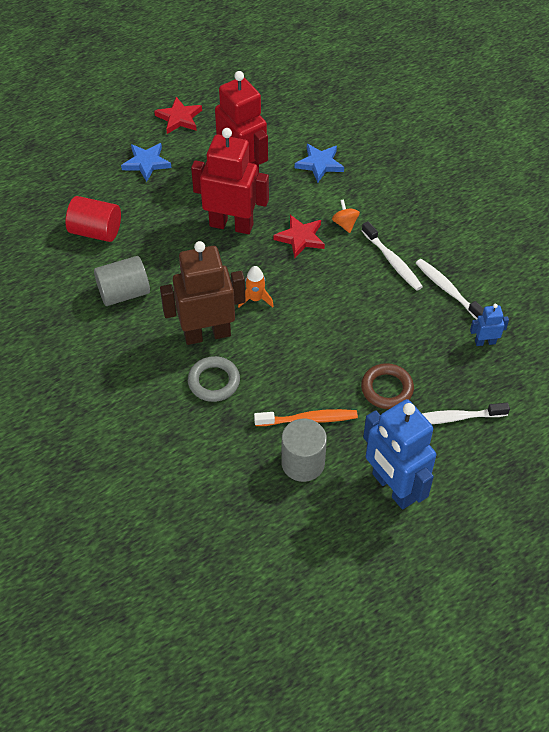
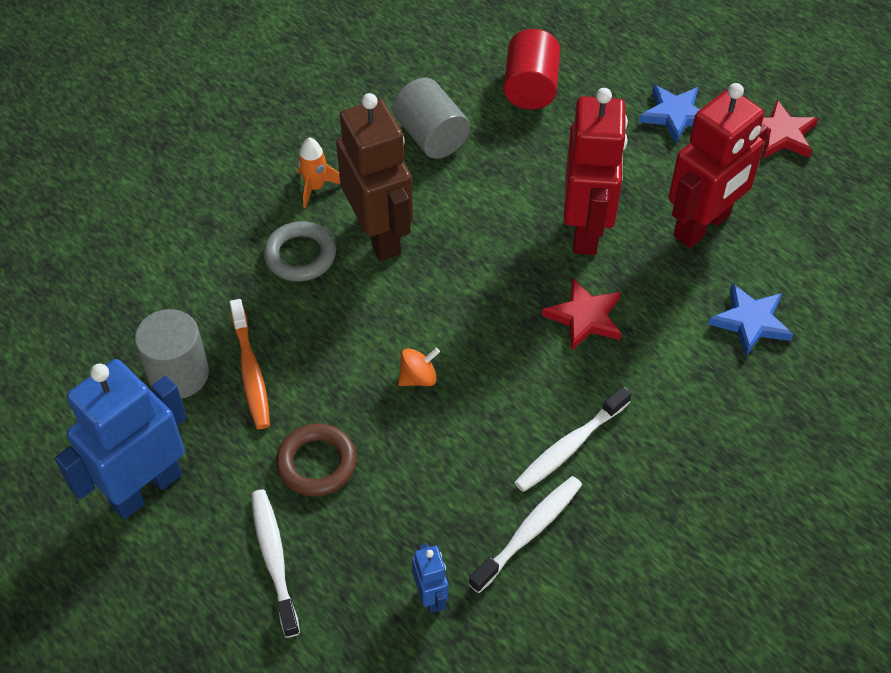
camera: 80 degrees right, 0 degrees up
(255, 299) = (452, 279): orange rocket -> orange rocket (315, 187)
(345, 224) = (631, 372): orange spinning top -> orange spinning top (418, 378)

